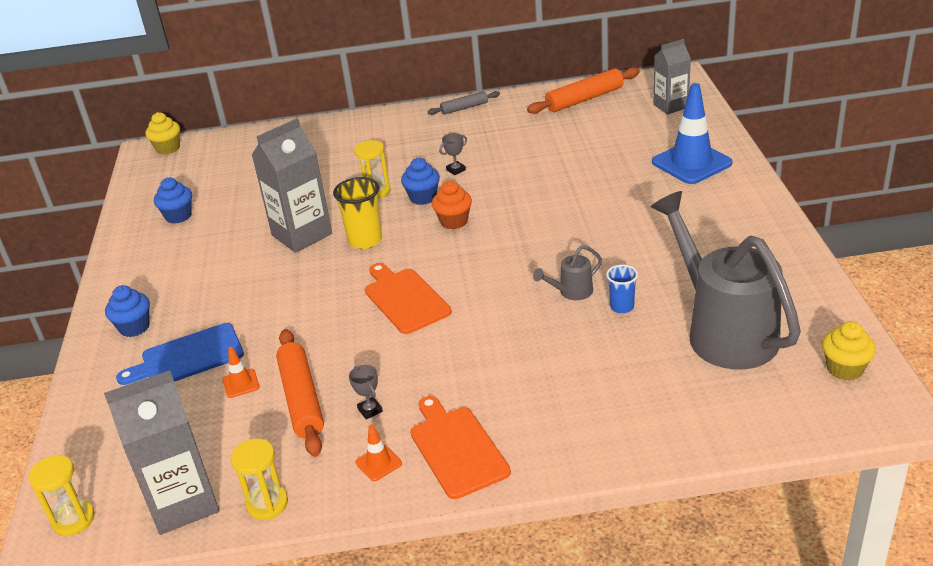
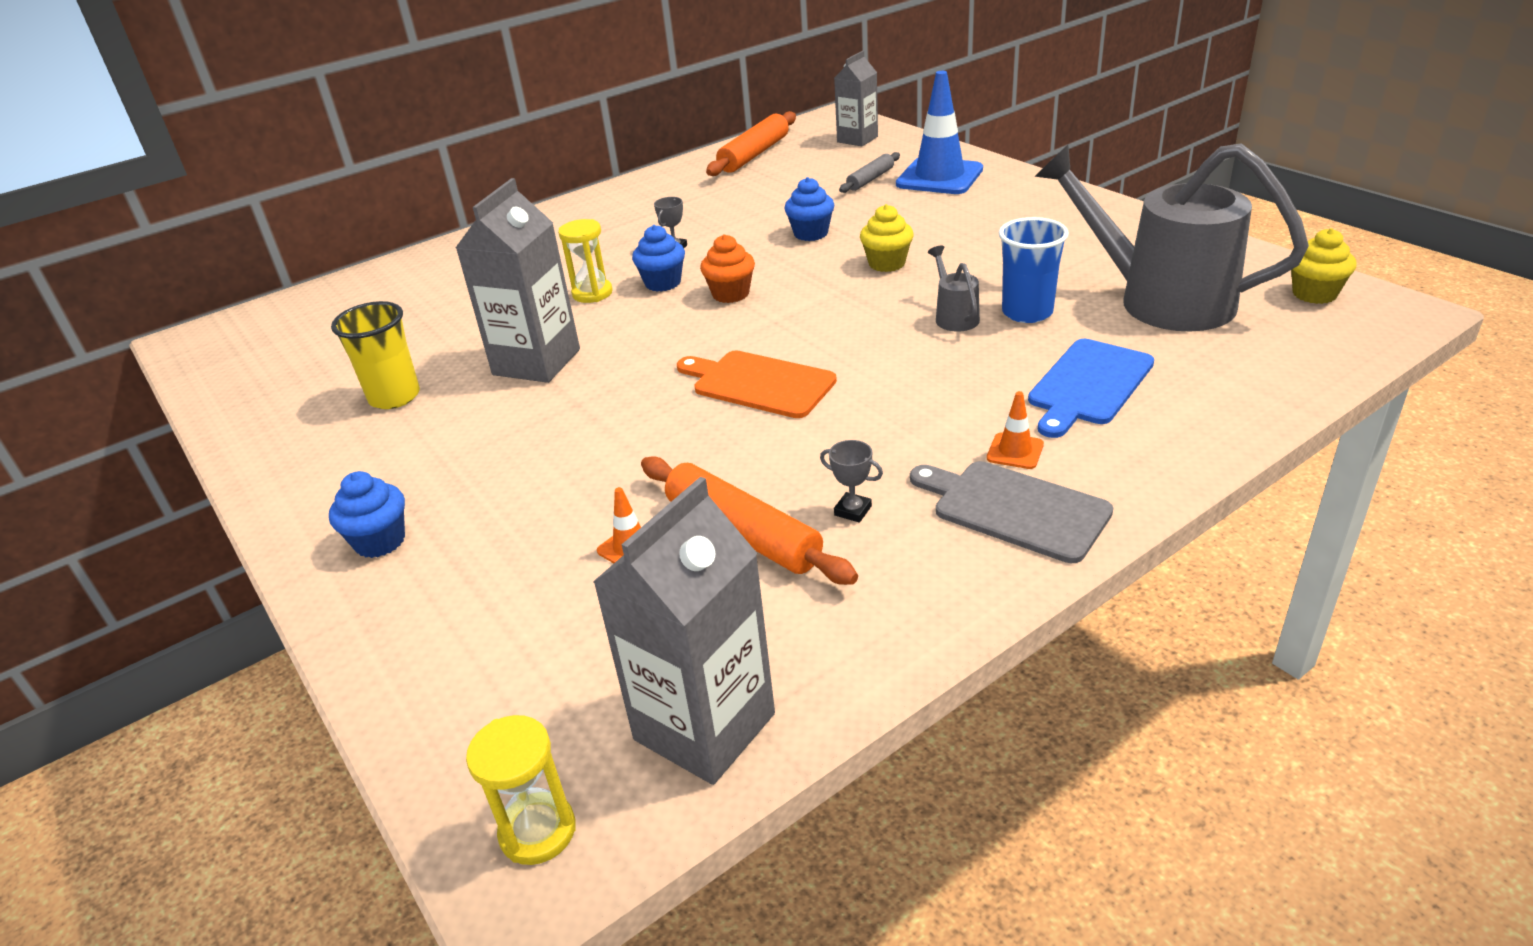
camera: 30 degrees left, 0 degrees up
(168, 148) = (220, 329): yellow cupcake -> yellow cupcake (887, 263)
(178, 216) = (318, 395): blue cupcake -> blue cupcake (811, 233)
(188, 357) = (511, 546): blue cutting board -> blue cutting board (1089, 385)
(267, 504) = (836, 673): yellow hourglass -> none
(365, 240) = (634, 343): yellow cup -> yellow cup (394, 397)
(378, 463) = (934, 562): orange traffic cone -> orange traffic cone (1015, 451)
(456, 449) = (1014, 509): orange cutting board -> grey cutting board
(464, 108) = (617, 193): grey rolling pin -> grey rolling pin (870, 179)
(571, 292) = (954, 316): grey watering can -> grey watering can turned 135 degrees clockwise
(622, 307) = (1027, 312): blue cup -> blue cup, size x1.64

